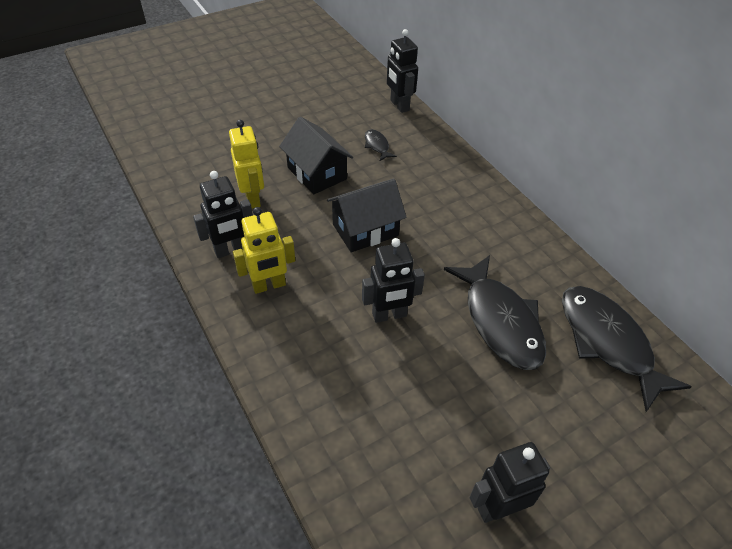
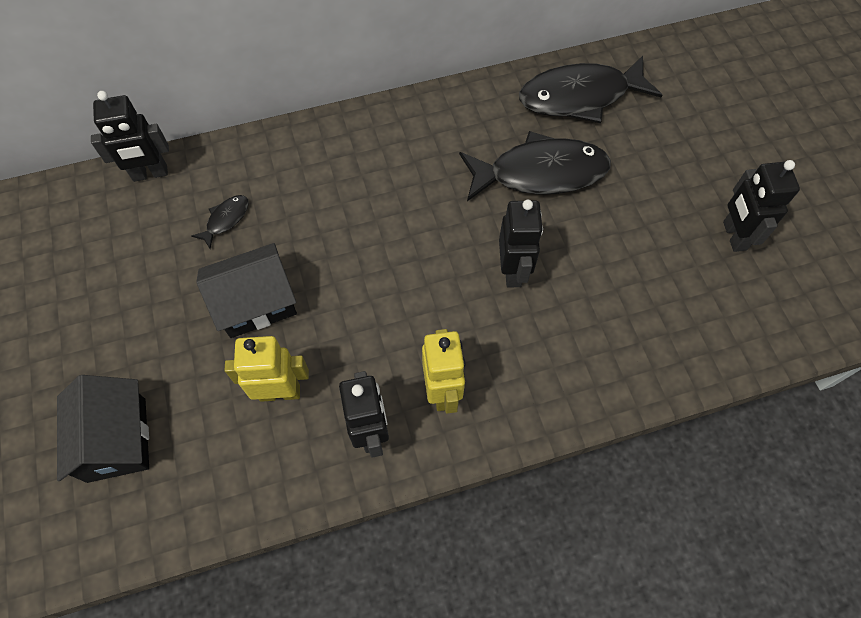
camera: 75 degrees left, 15 degrees up
(365, 230) = (378, 267): black house -> black house (117, 439)
(377, 145) = (226, 219): black fish -> black fish turned 135 degrees clockwise

